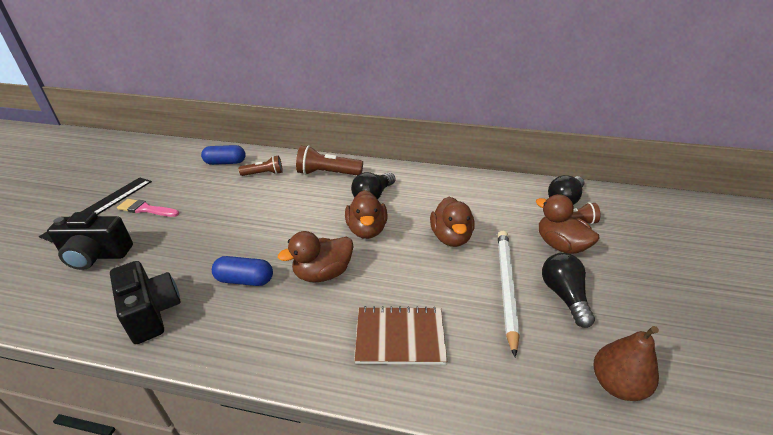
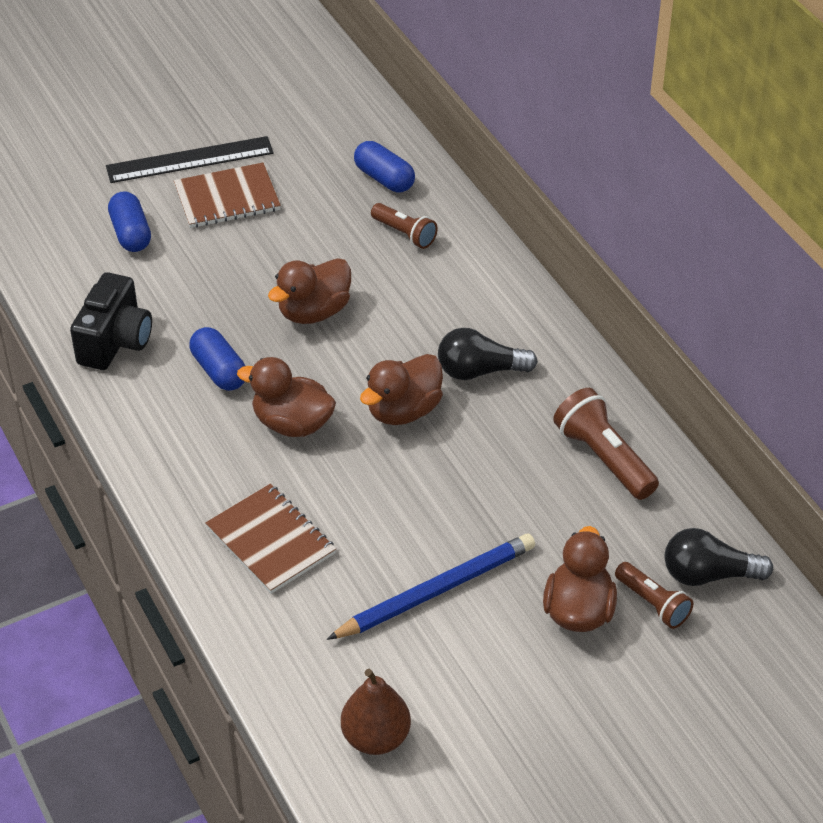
camera: 50 degrees right, 10 degrees up
(96, 256) = (131, 233): black camera -> blue capsule
(146, 209) = (227, 198): pink brush -> brown notebook
(327, 173) = (478, 292): brown flashlight -> brown flashlight (604, 458)
(451, 237) = (476, 496): brown duck -> brown duck (314, 312)
(506, 287) = (436, 591): white pencil -> blue pencil
(563, 296) = (475, 649): black light bulb -> none

